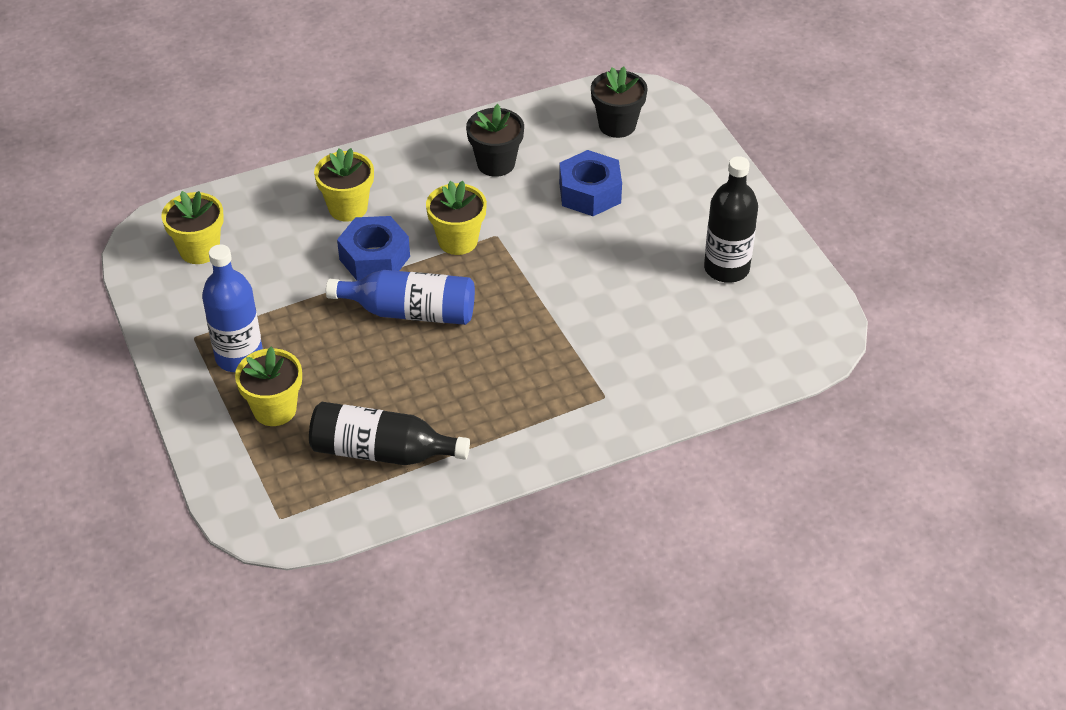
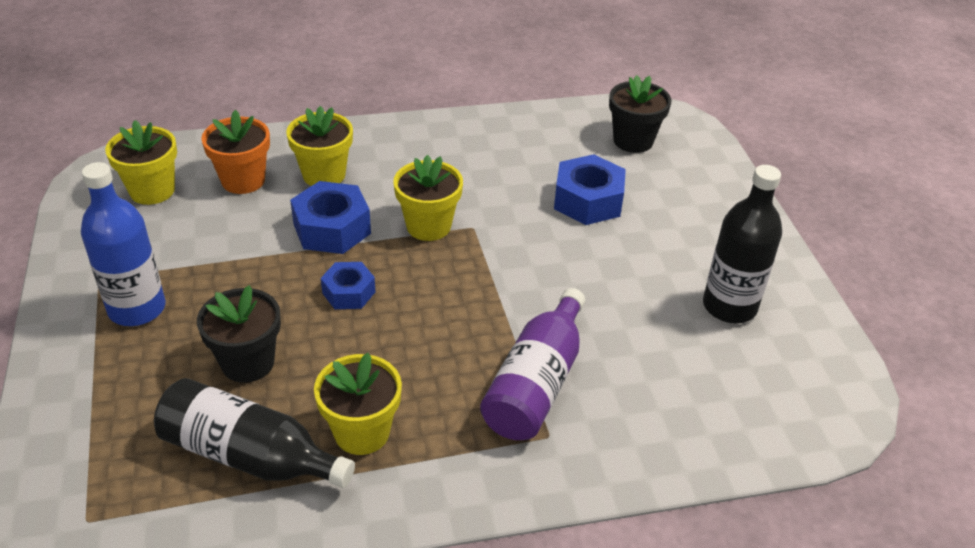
camera: 10 degrees right, 5 degrees down
(274, 409) = (147, 377): yellow flower pot -> yellow flower pot (362, 432)
(277, 226) = (243, 180): none -> orange flower pot
(410, 312) = (349, 292): blue bottle -> blue nut
(496, 163) = (494, 157): black flower pot -> black flower pot (248, 362)
(585, 359) = (536, 383): none -> purple bottle

